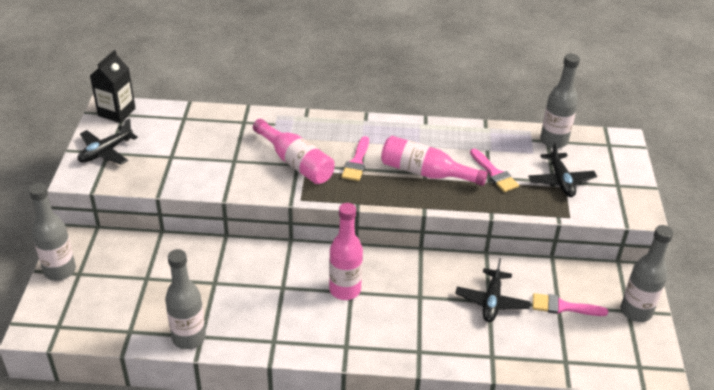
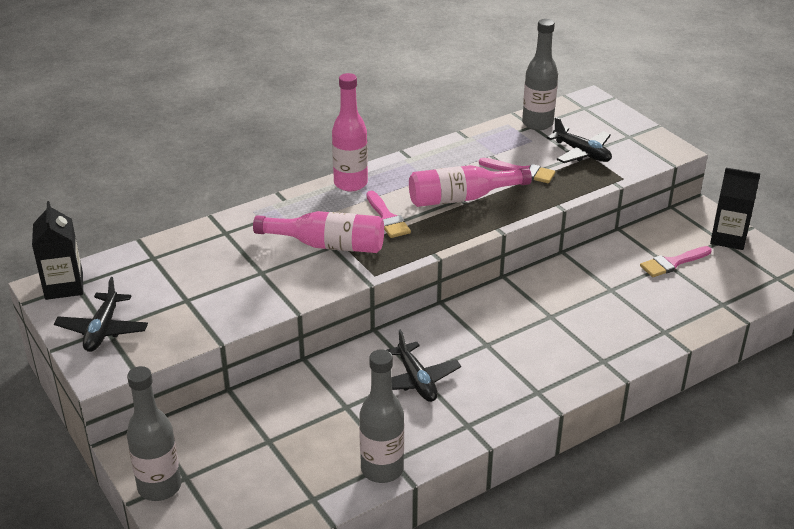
camera: 35 degrees left, 5 degrees down
(345, 290) = (479, 346): pink bottle -> pink bottle (350, 183)
(491, 301) = (613, 288): black plane -> black plane (416, 380)
(636, 311) = (728, 238): grey bottle -> black carton

